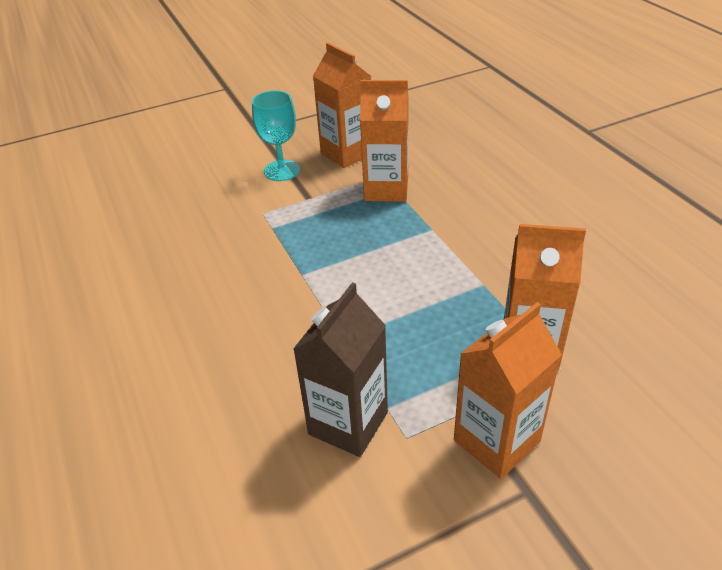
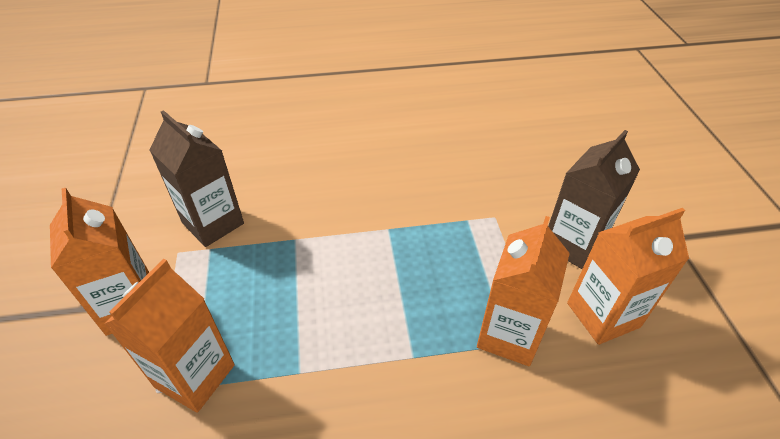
camera: 105 degrees right, 5 degrees up
(282, 170) = (573, 244): turquoise goblet -> brown carton

